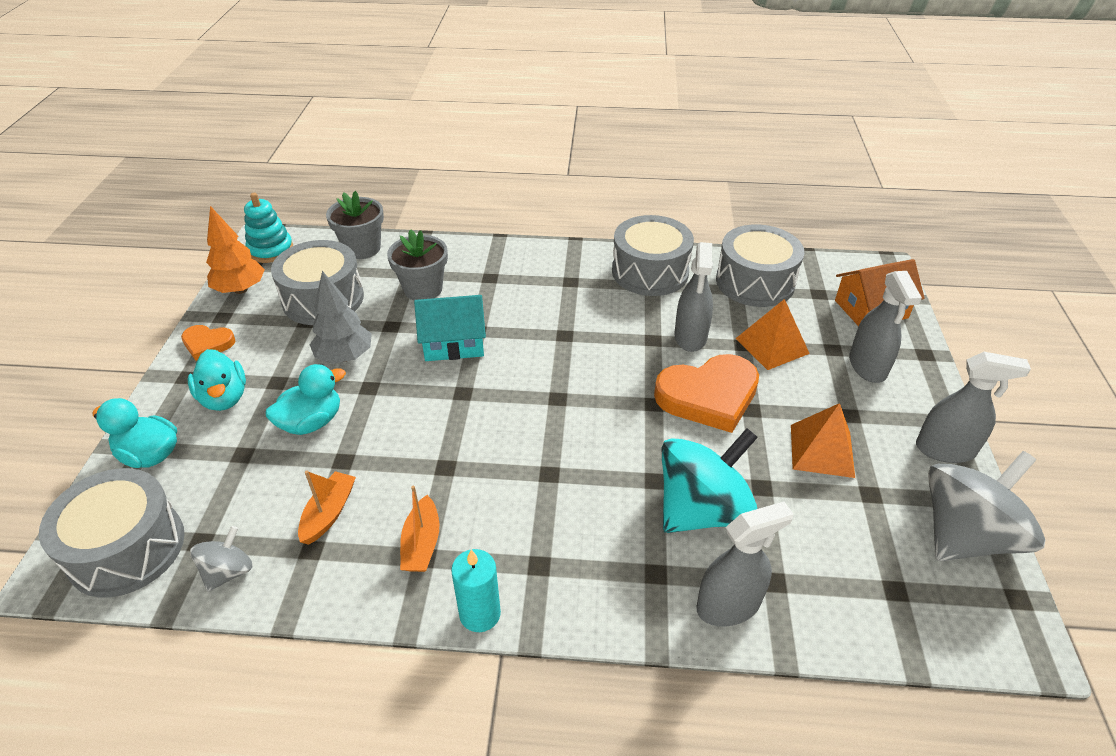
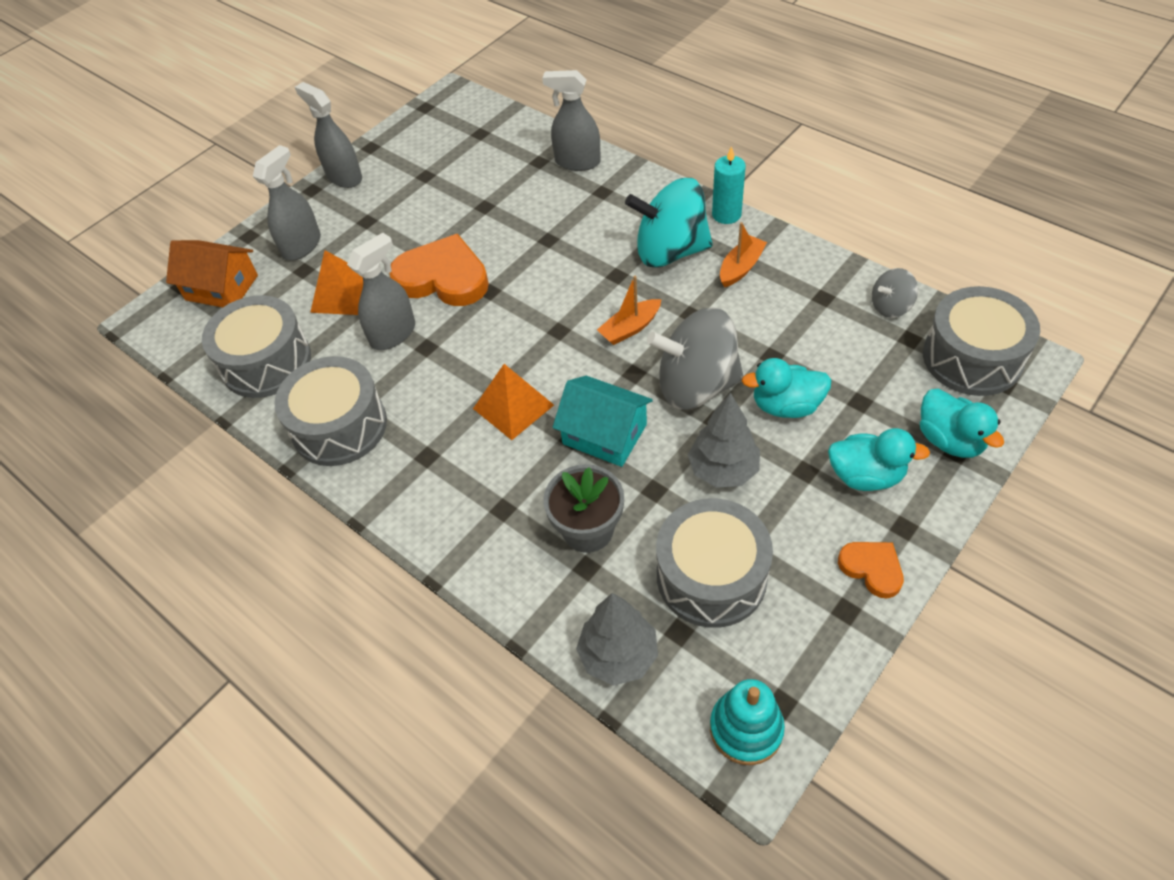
camera: 140 degrees left, 10 degrees up
(224, 398) = (865, 476): turquoise duck -> turquoise duck turned 90 degrees clockwise
(240, 289) = (811, 655): orange tree -> none
(329, 513) = (800, 317): orange boat -> orange boat (630, 328)
(362, 248) = (618, 655): grey flower pot -> grey tree
(702, 510) = (537, 210): turquoise spinning top -> turquoise spinning top (670, 251)
(821, 450) = (418, 209): orange pyramid -> orange pyramid (513, 407)
(965, 535) = (406, 137): grey spinning top -> grey spinning top (696, 385)

